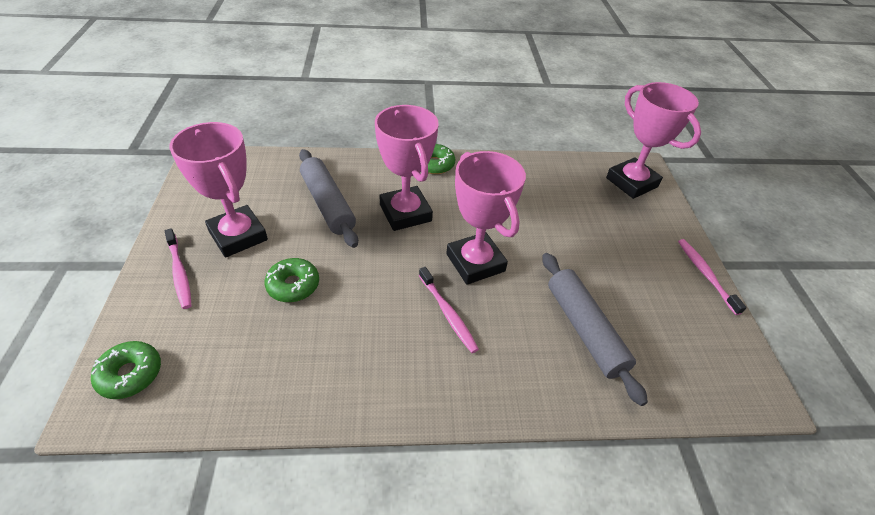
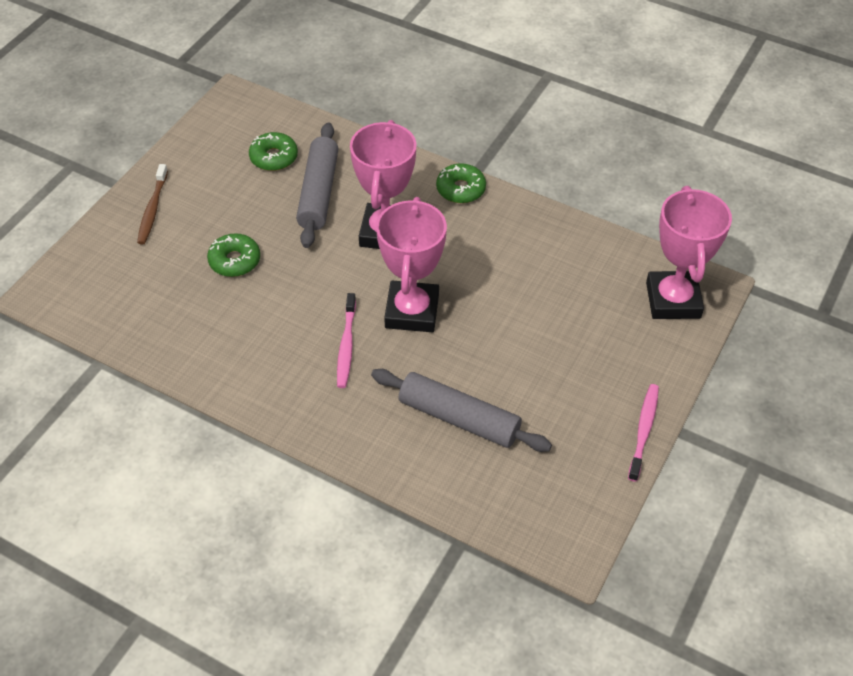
camera: 35 degrees right, 5 degrees up
(130, 374) = (75, 279): green donut -> green donut (274, 157)
(179, 272) = (152, 209): pink toothbrush -> brown toothbrush
(238, 236) = (219, 193): pink trophy -> none
(584, 329) = (459, 418): grey rolling pin -> grey rolling pin turned 75 degrees counterclockwise

